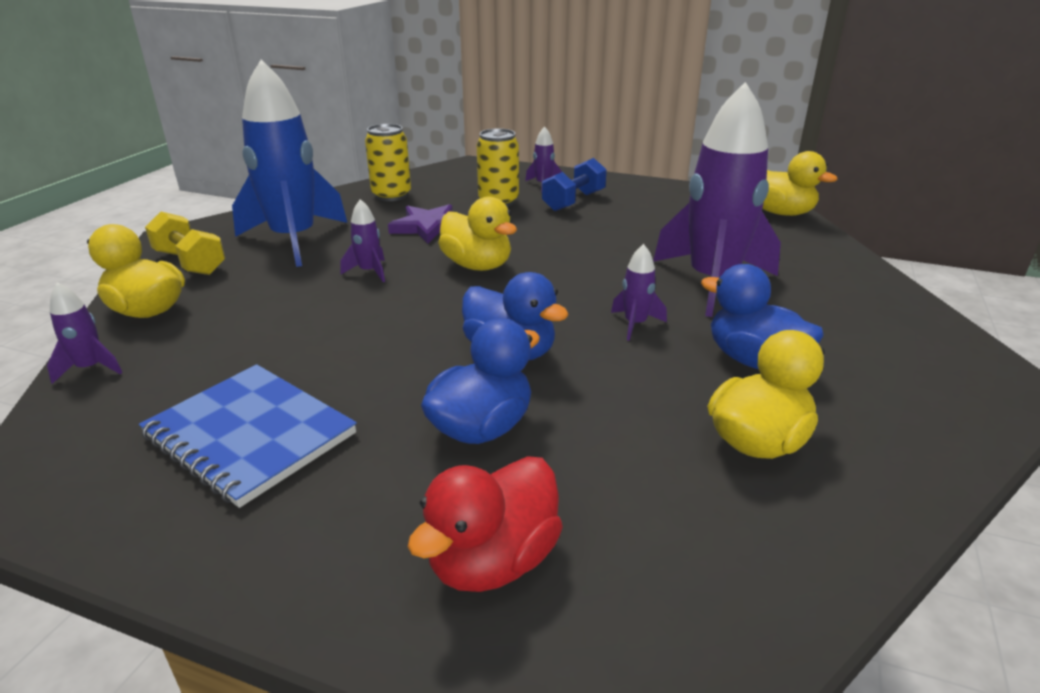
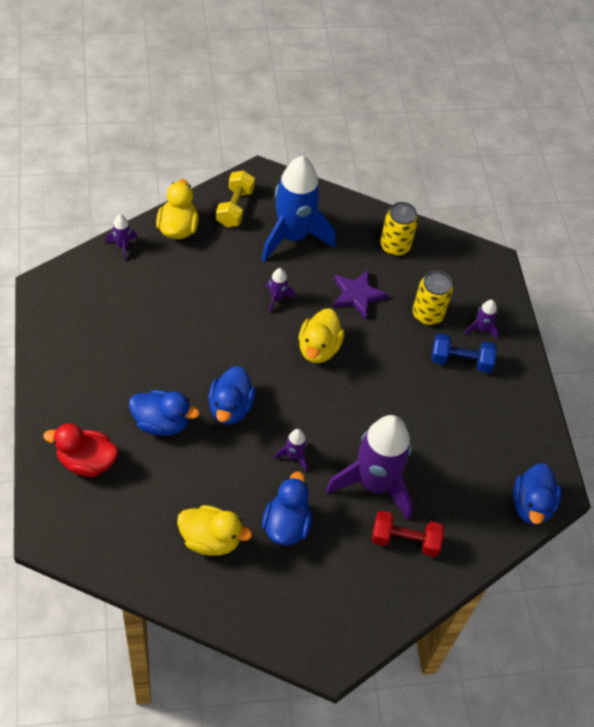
camera: 55 degrees right, 25 degrees up
(249, 435) = (111, 339): blue notebook -> none
(780, 213) = (531, 505): yellow duck -> blue duck
(807, 284) = (405, 540): none -> red dumbbell

